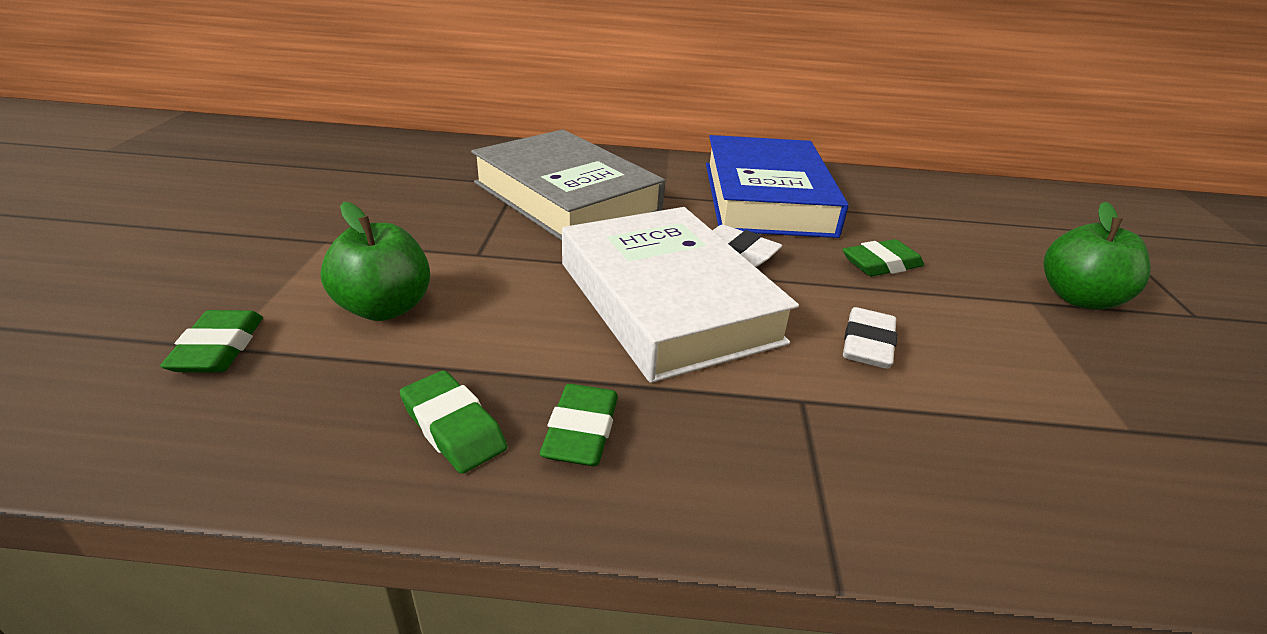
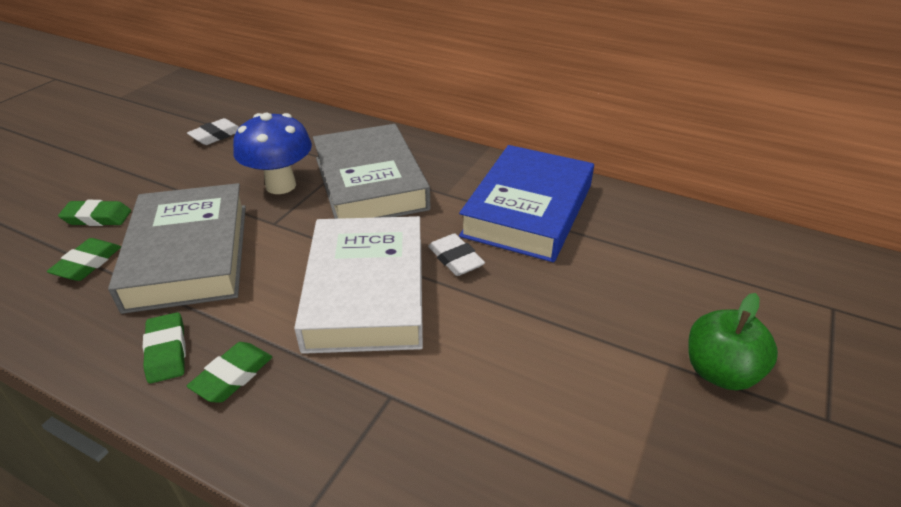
camera: 25 degrees right, 5 degrees up
(385, 308) = (189, 255): green apple -> grey book
(451, 214) = (281, 185): none -> blue mushroom
(867, 344) = (481, 365): white eraser -> white eraser (216, 135)
(881, 264) = (565, 296): green eraser -> green eraser (97, 217)

